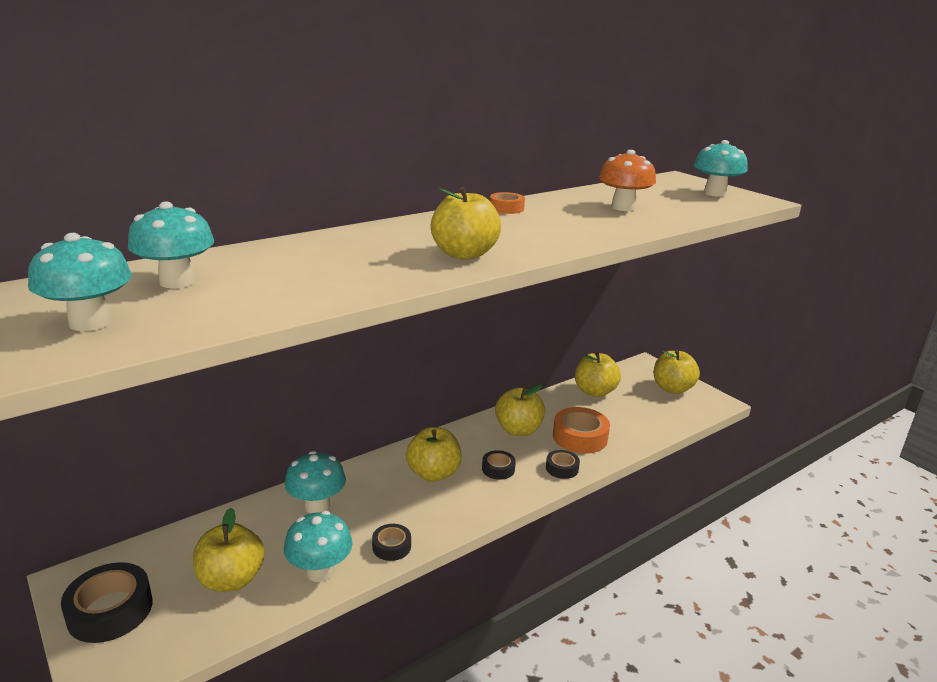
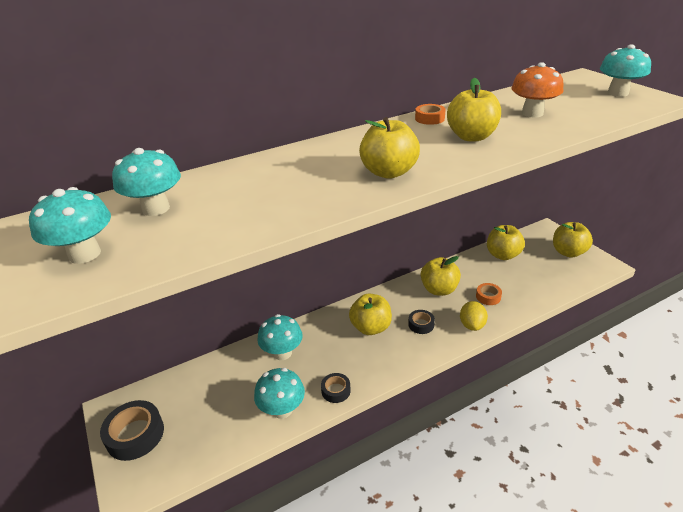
camera: 10 degrees right, 10 degrees up
(231, 579) = (219, 413): yellow apple -> yellow apple (471, 137)
(562, 468) = (472, 325): black tape -> yellow lemon
(580, 437) = (488, 297): orange tape -> orange tape, size x0.56

